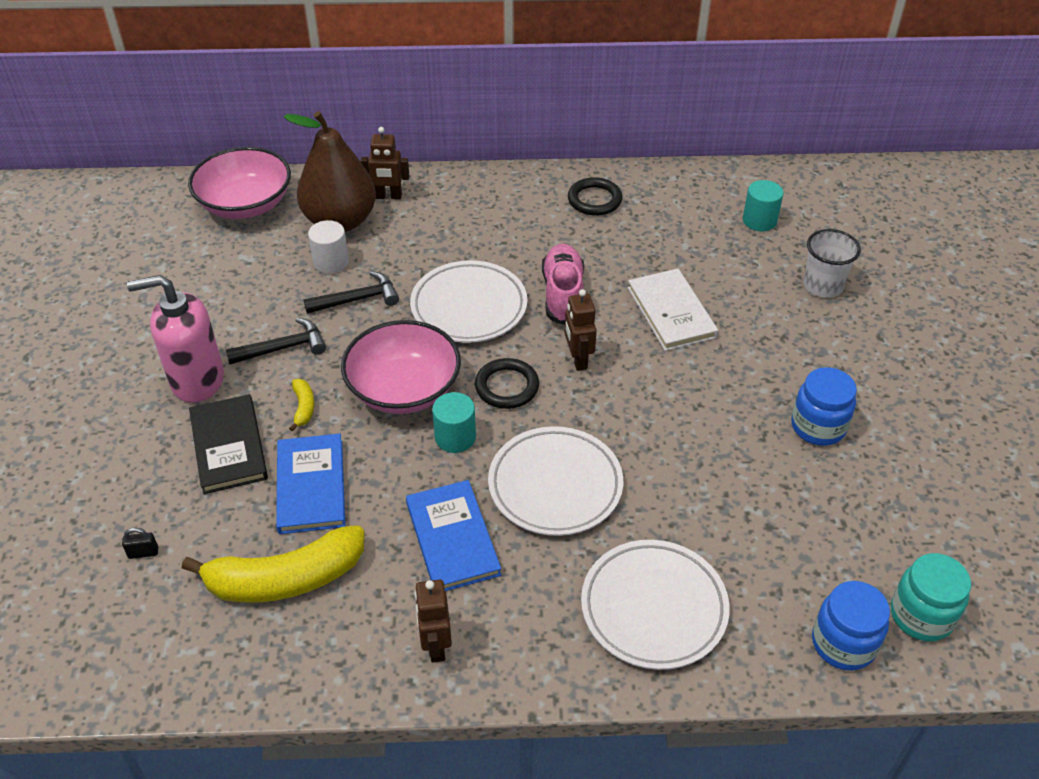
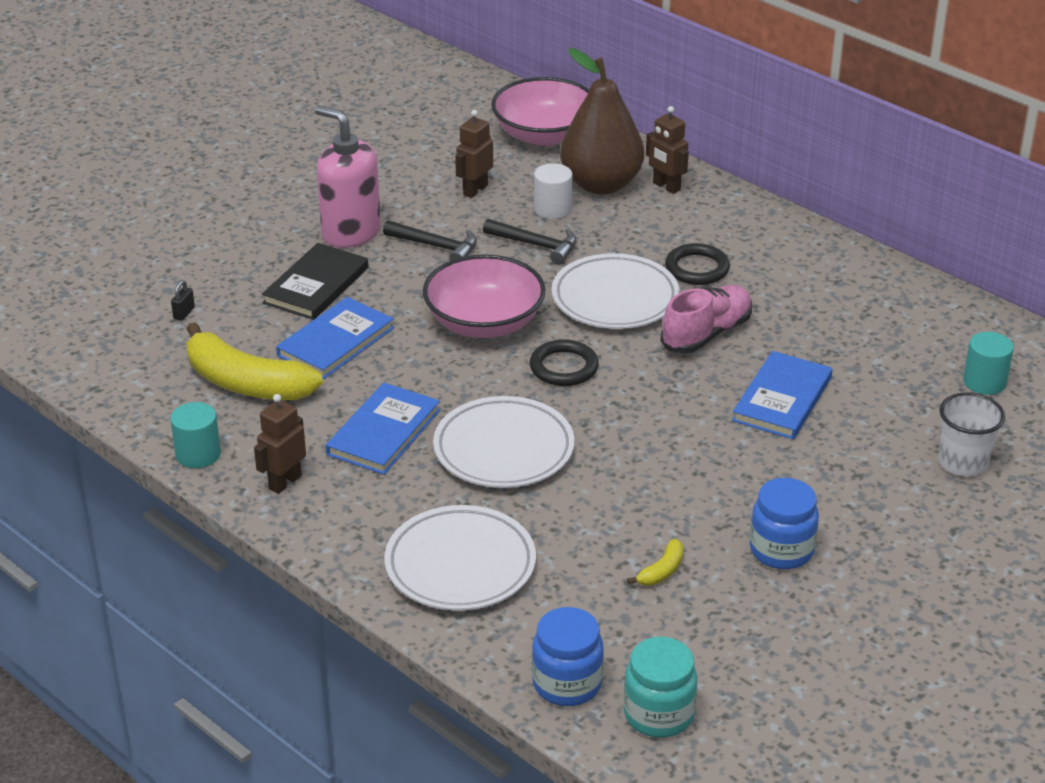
camera: 45 degrees right, 10 degrees down
(143, 553) = (184, 313): black padlock -> black padlock turned 75 degrees clockwise
(303, 407) = (397, 292): yellow banana -> yellow banana (661, 571)
(455, 437) = (476, 375): turquoise cylinder -> turquoise cylinder (198, 454)
(578, 359) = (648, 384): brown robot -> brown robot (475, 190)
(594, 200) = (846, 282): black ring -> black ring (697, 268)
(671, 312) = (782, 399): white book -> blue book

